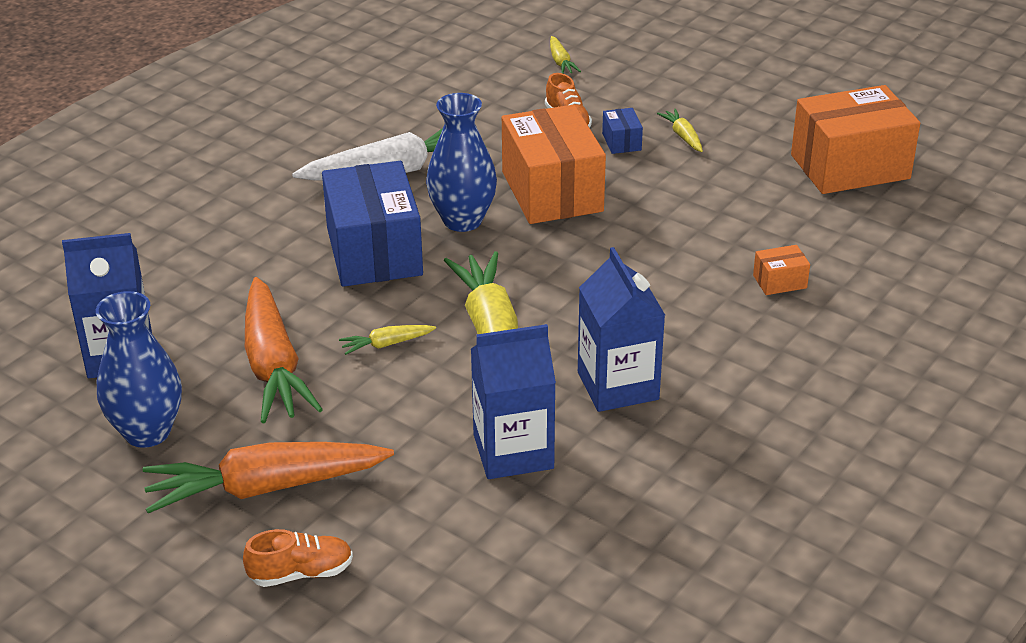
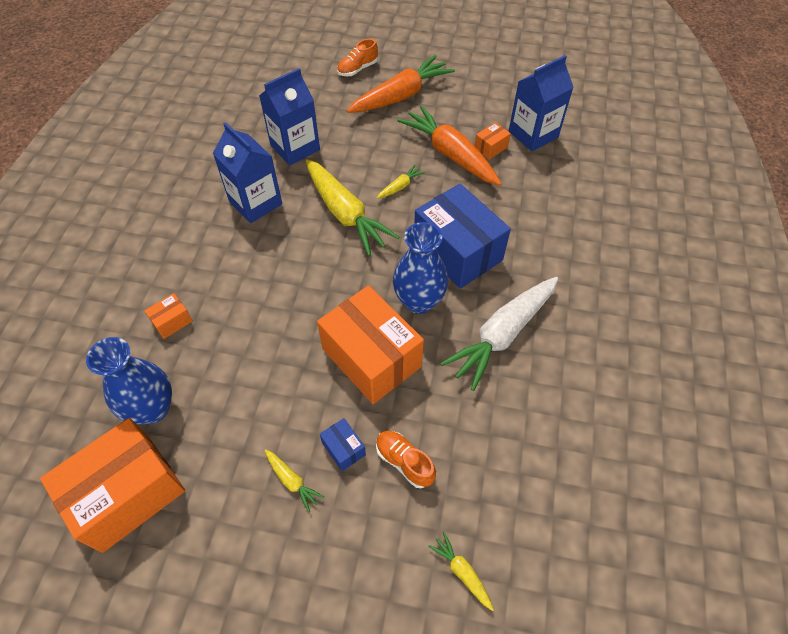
camera: 155 degrees right, 20 degrees up
(147, 432) = (478, 102): blue vase -> blue vase (152, 408)
(204, 356) = (490, 148): none -> orange box

